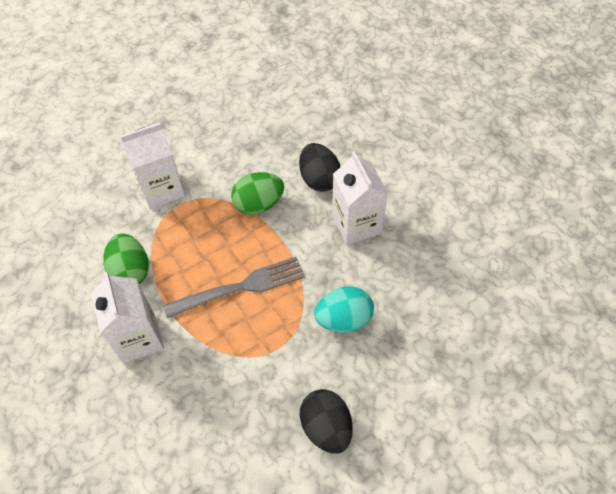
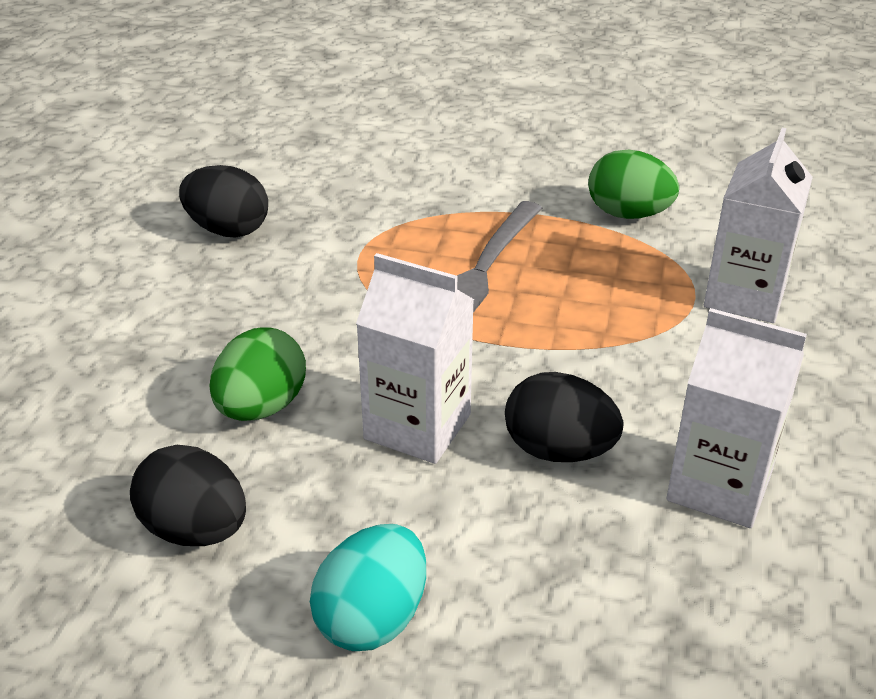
camera: 135 degrees right, 20 degrees down
(139, 338) = (525, 181): white carton -> white carton (719, 486)
(259, 204) = (594, 360): green egg -> green egg (261, 407)
(343, 319) = (308, 316): turquoise egg -> turquoise egg (372, 618)
(472, 238) = (195, 530): none -> black egg

